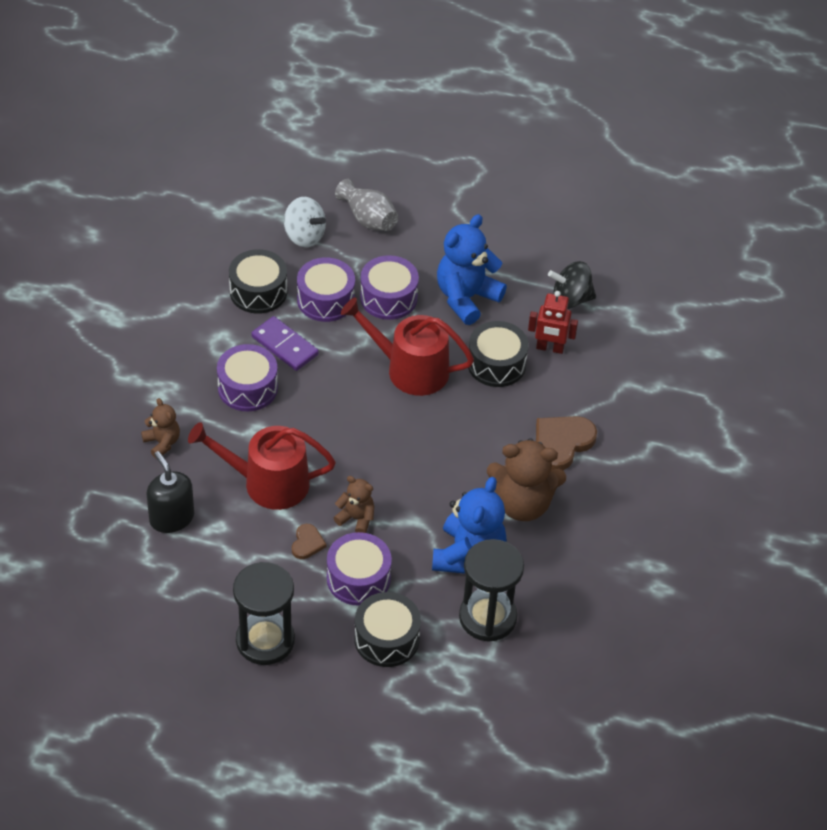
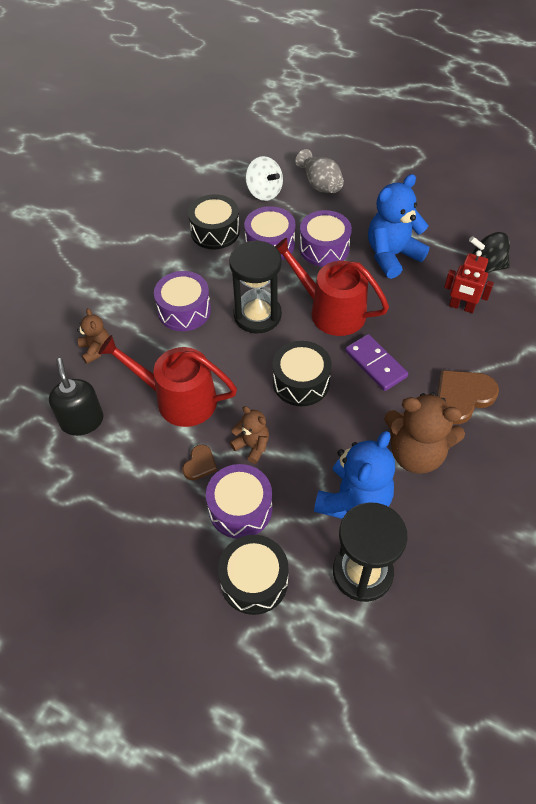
camera: 15 degrees right, 5 degrees up
(265, 640) = (132, 563): black hourglass -> black hourglass (257, 315)
(284, 346) = (225, 278): purple domino -> purple domino (375, 364)
(496, 364) = (410, 315): black drum -> black drum (301, 382)

